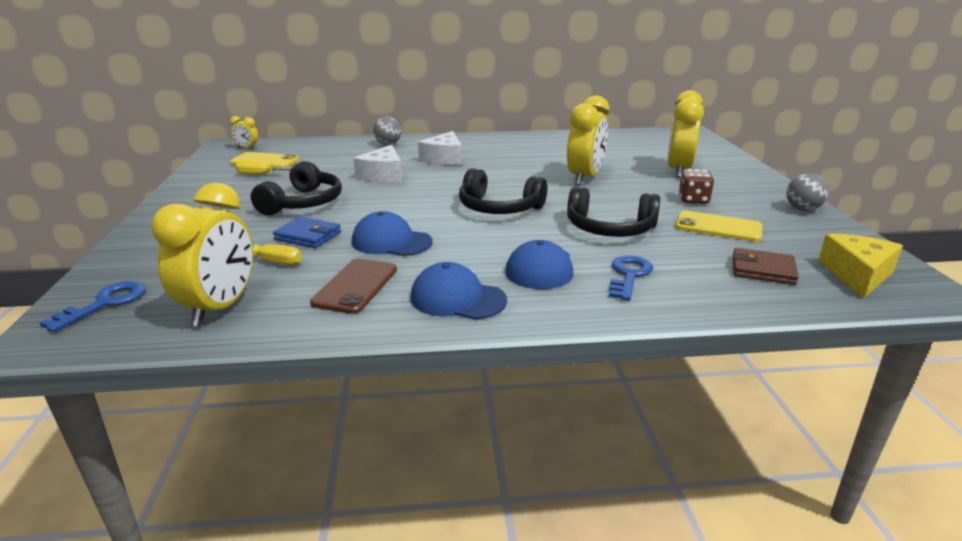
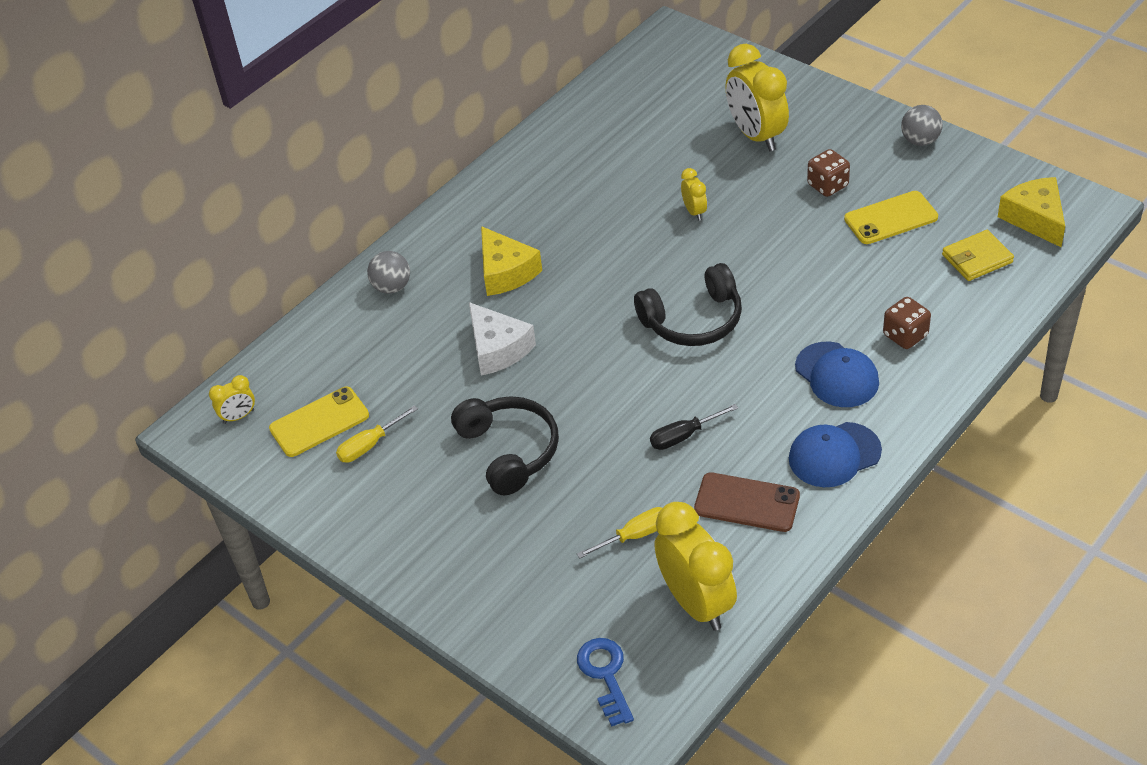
camera: 40 degrees left, 20 degrees up
(308, 236) = (604, 485): blue wallet -> none
(355, 286) = (747, 503): brown phone -> brown phone turned 45 degrees counterclockwise
(391, 242) = (684, 436): blue cap -> black screwdriver
(444, 158) = (505, 272): white cheese -> yellow cheese
(584, 178) = (694, 212): yellow clock -> yellow clock, size x0.47
(610, 228) = (819, 282): black headphones -> none
(629, 275) = (905, 335): blue key -> brown dice
(762, 270) = (977, 259): brown wallet -> yellow wallet

